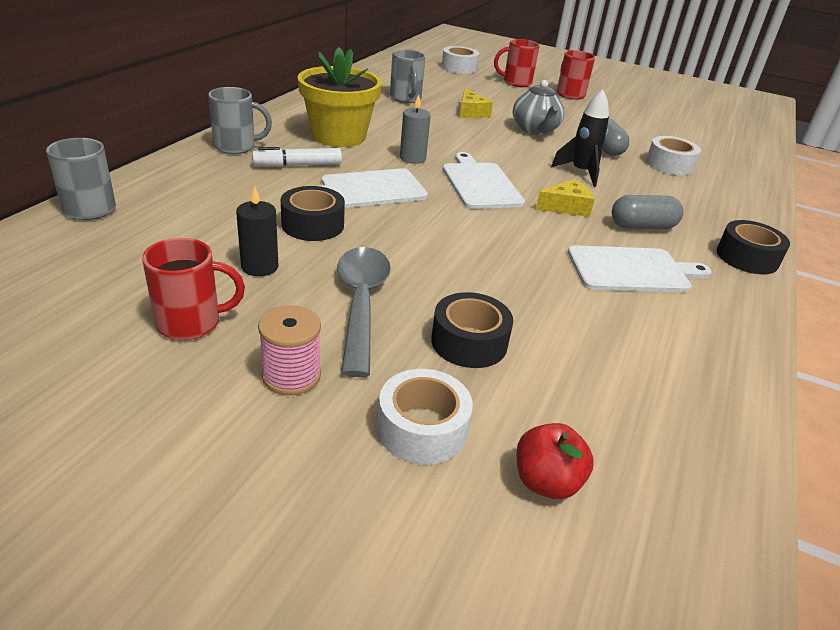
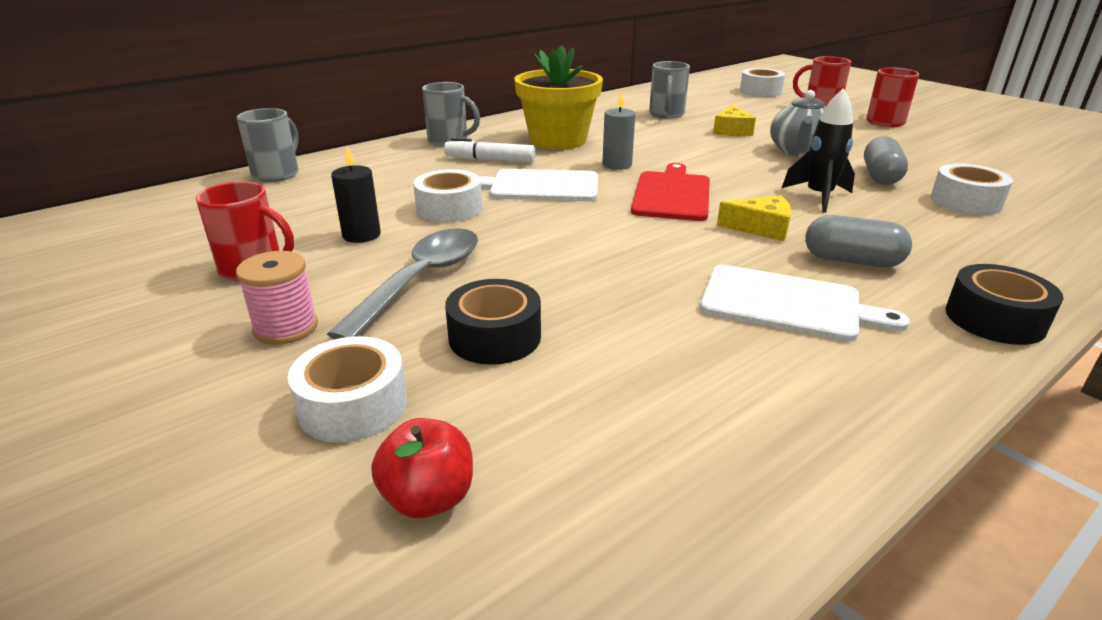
camera: 30 degrees right, 5 degrees down
(313, 225) = (449, 208): black tape -> white tape
(480, 184) = (672, 194): white cutting board -> red cutting board

